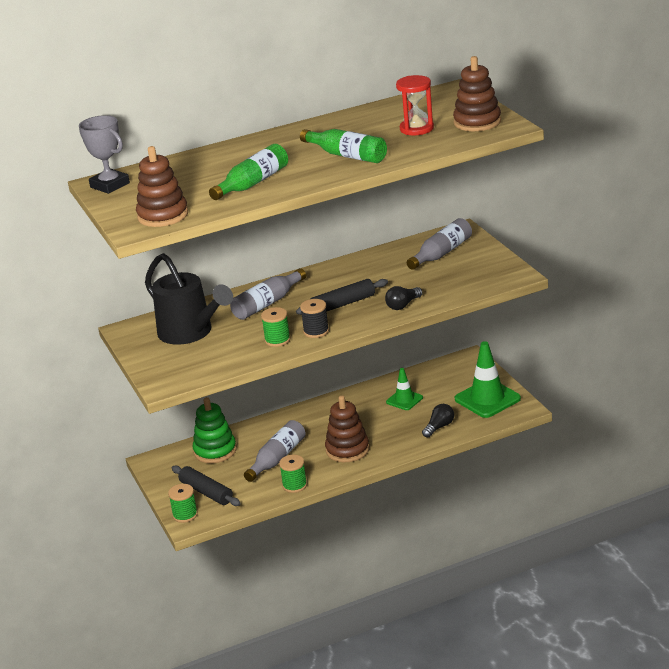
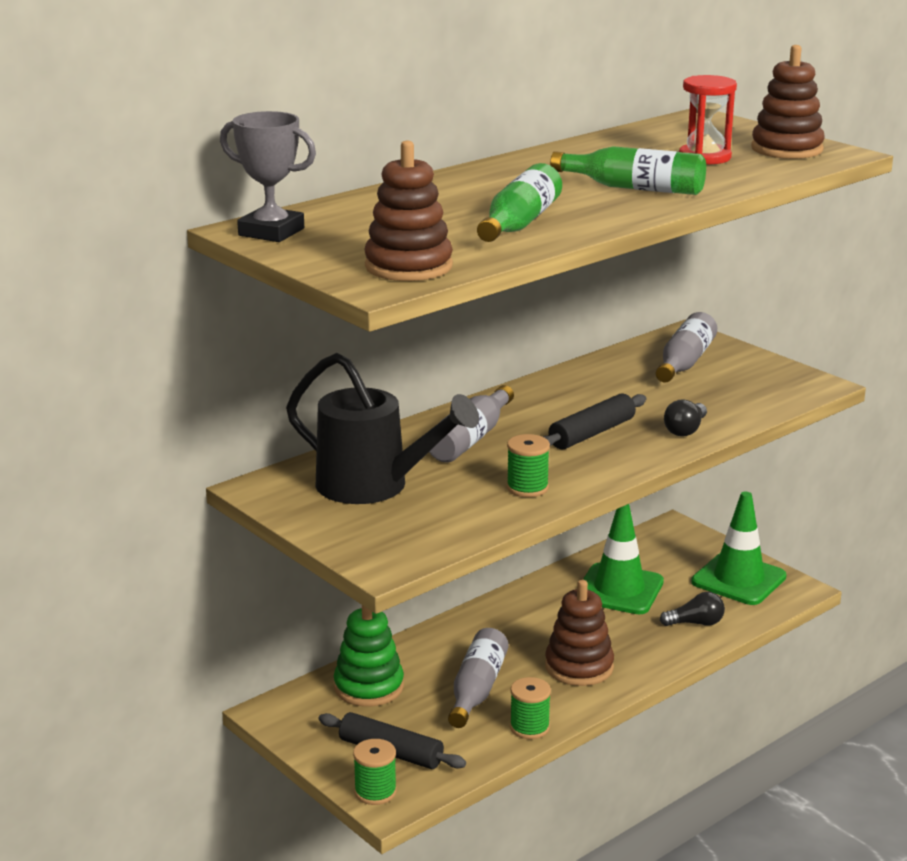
camera: 20 degrees left, 5 degrees down
(316, 331) = (580, 472): black spool -> none
(404, 400) = (619, 590): green traffic cone -> green traffic cone, size x1.75
(439, 427) = (695, 623): black light bulb -> black light bulb turned 60 degrees clockwise

